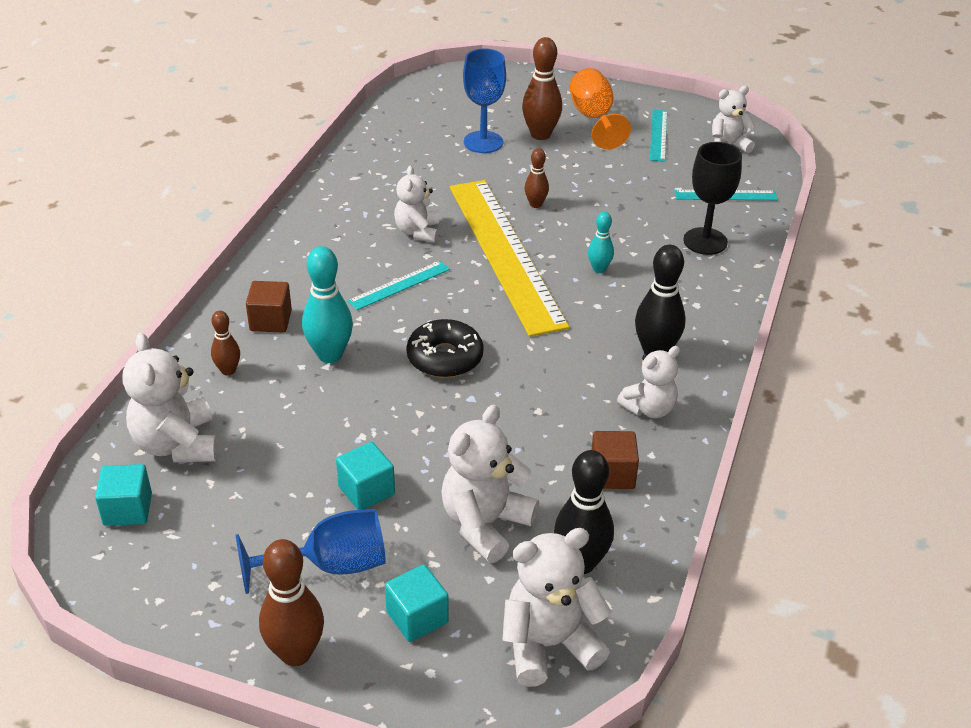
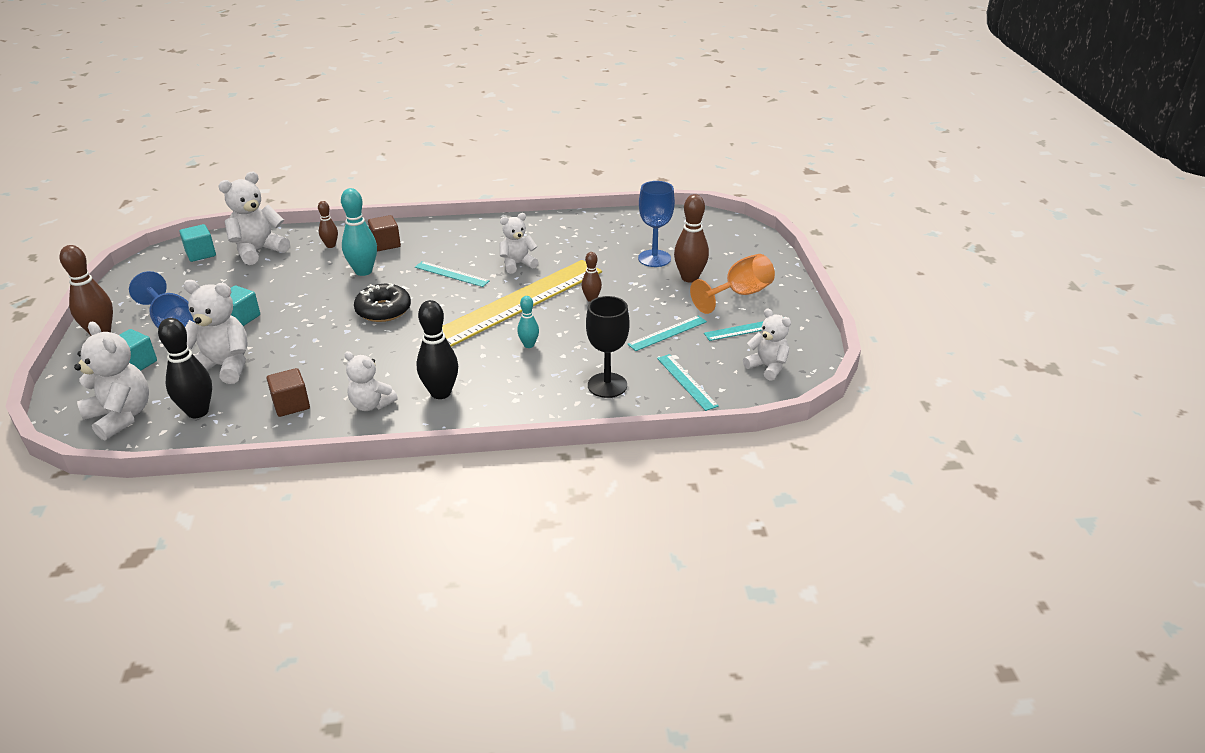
camera: 65 degrees right, 5 degrees down
(635, 179) = (667, 333): none -> turquoise ruler

